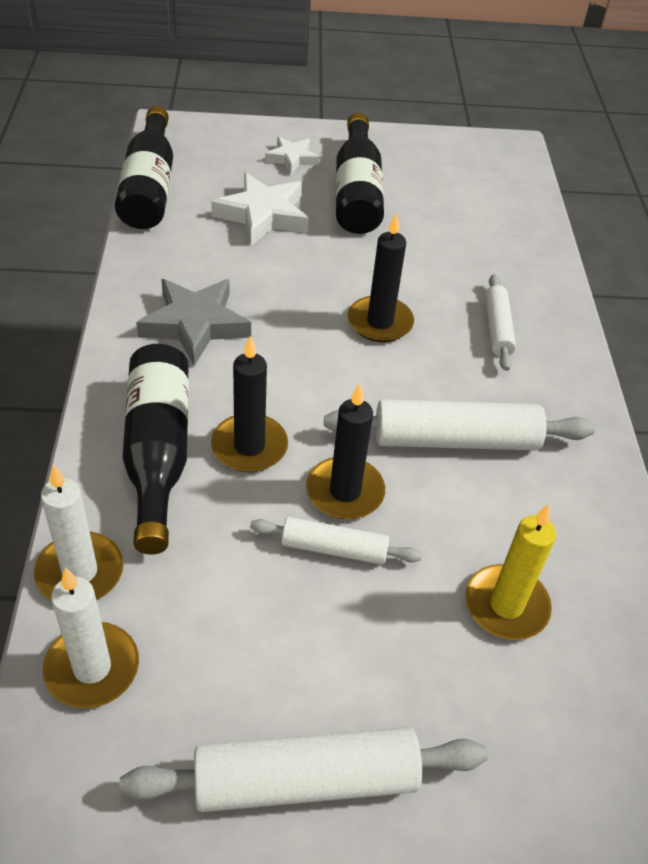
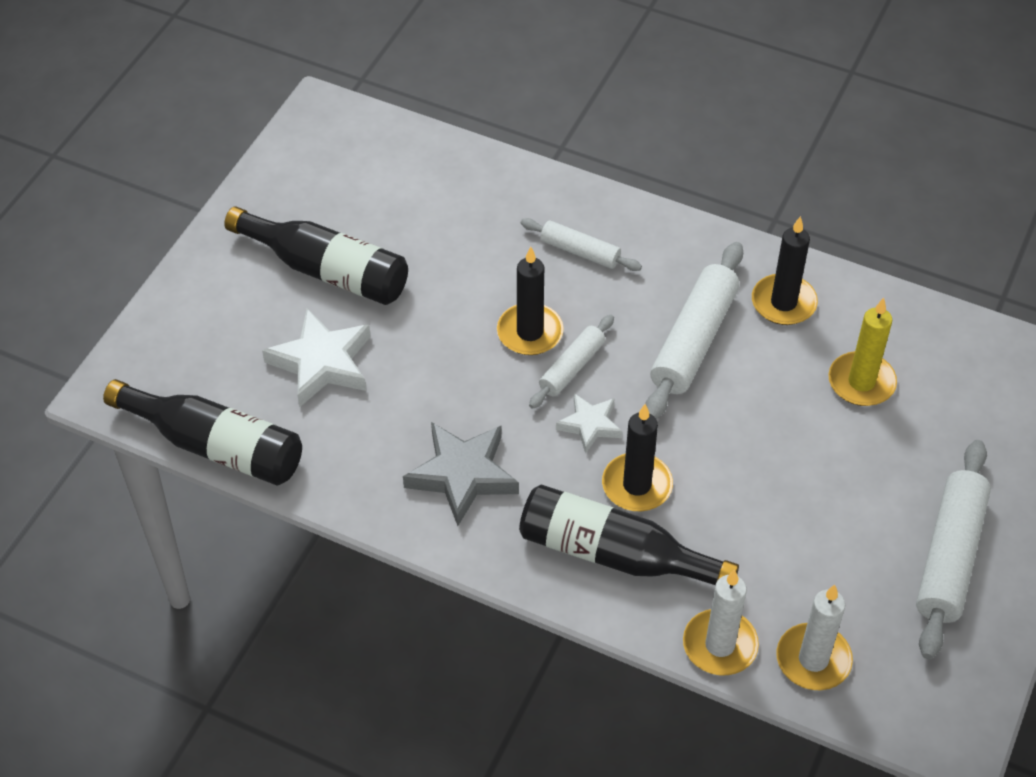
camera: 60 degrees left, 5 degrees up
(292, 158) = (235, 302): white star -> white star (590, 425)
(334, 548) = (767, 466): white rolling pin -> white rolling pin (572, 367)
(345, 491) = (715, 437): black candle -> black candle (783, 303)

